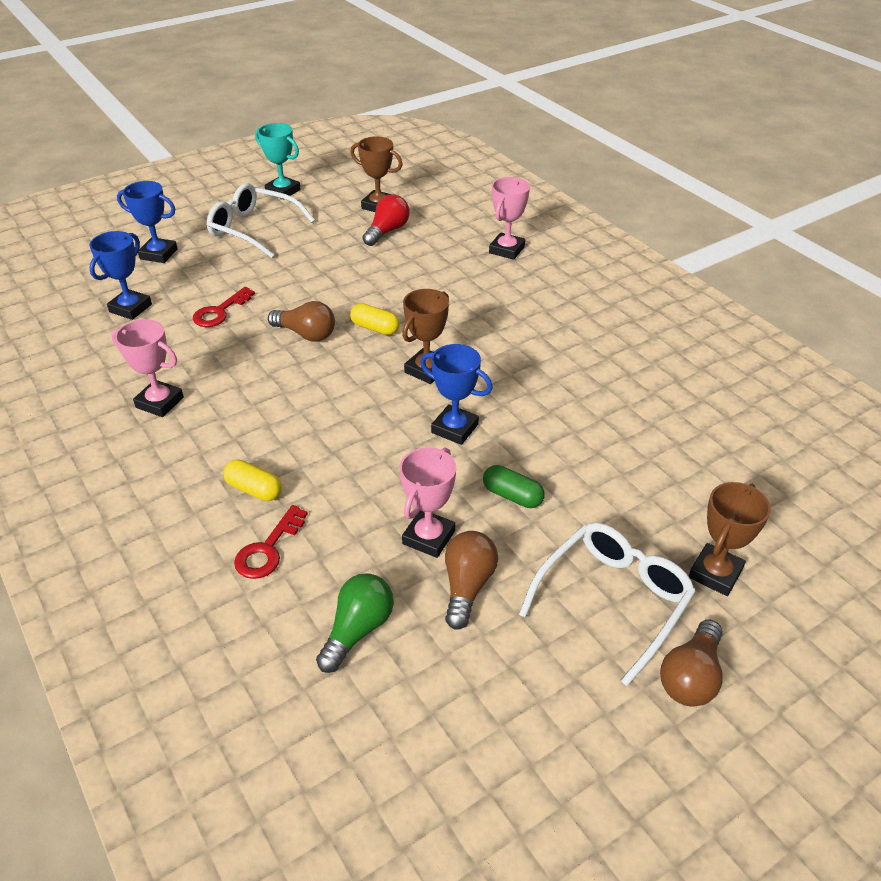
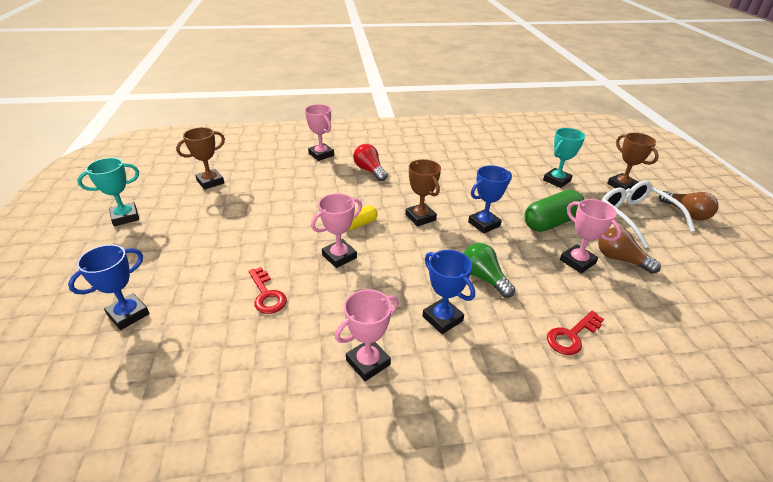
camera: 65 degrees left, 5 degrees down
(130, 308) = (201, 354): blue trophy -> blue trophy (442, 318)
(254, 229) = (163, 246): white glasses -> none
(254, 489) = (506, 328): yellow capsule -> none
(268, 549) = (571, 336): red key -> red key turned 90 degrees clockwise
(306, 334) = (339, 256): brown light bulb -> pink trophy
(357, 630) = (652, 312): green light bulb -> green light bulb (484, 278)
(387, 231) = (248, 188): red light bulb -> red light bulb (370, 171)
(512, 496) = (551, 222): green capsule -> green capsule, size x1.77
(652, 484) = (556, 180): none -> turquoise trophy

